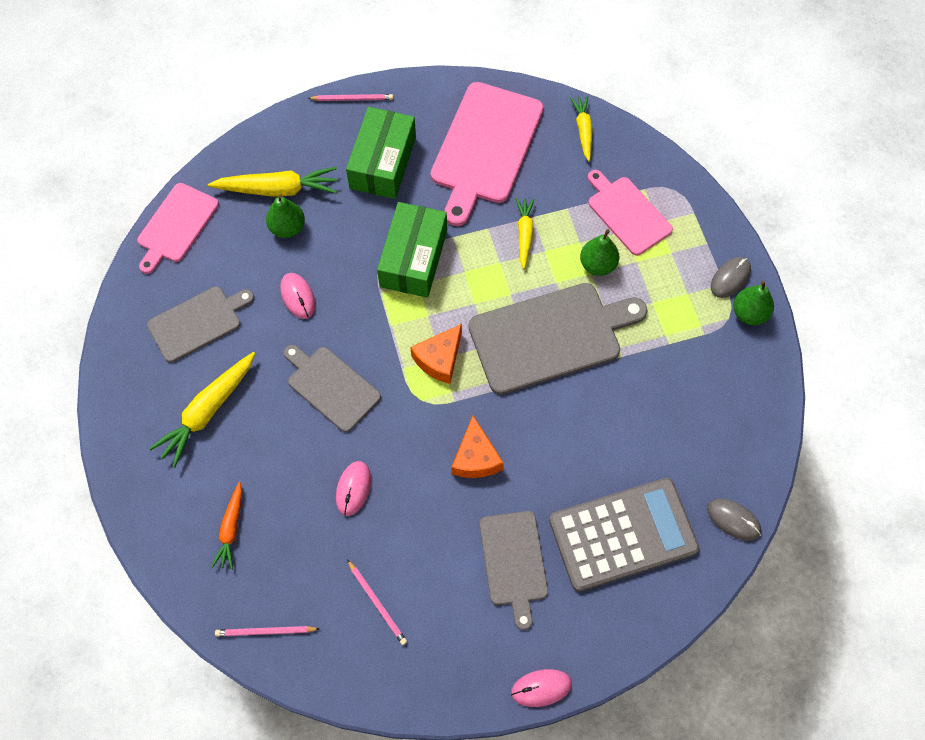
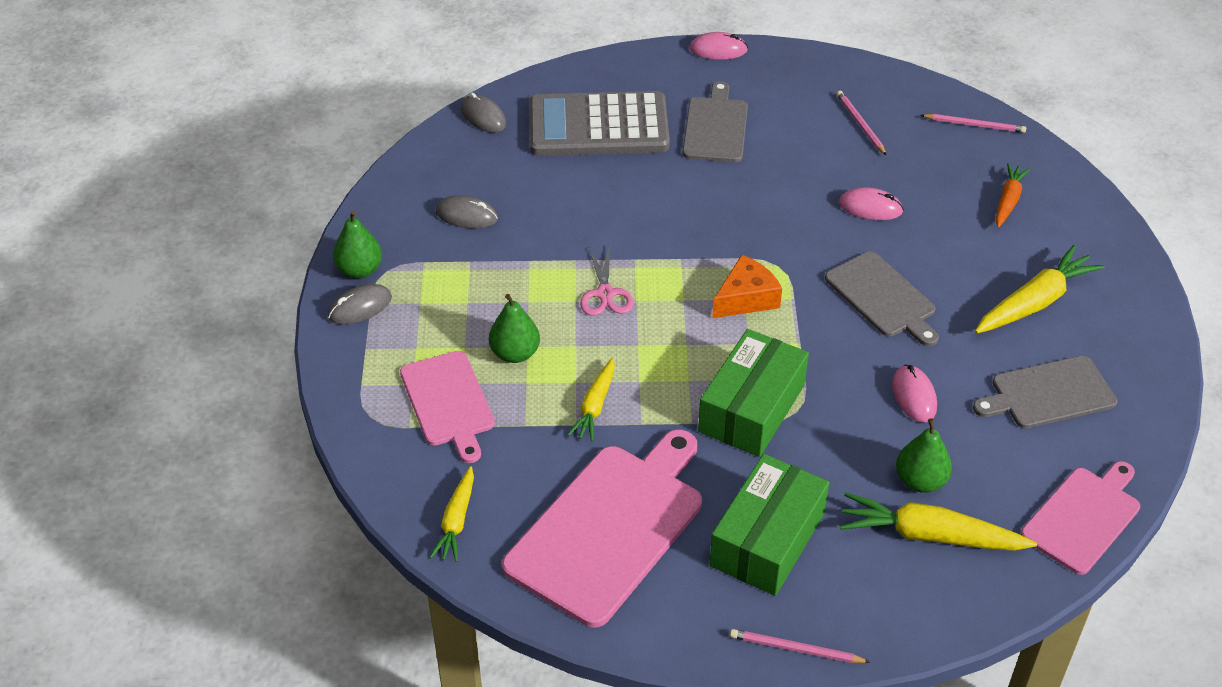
camera: 165 degrees left, 20 degrees down
(353, 489) = (870, 207): pink mouse -> pink mouse turned 75 degrees clockwise
(476, 457) = (729, 207): orange cheese -> none
(550, 336) = (605, 294): grey cutting board -> pink scissors
(693, 392) = (466, 215): none -> grey mouse

